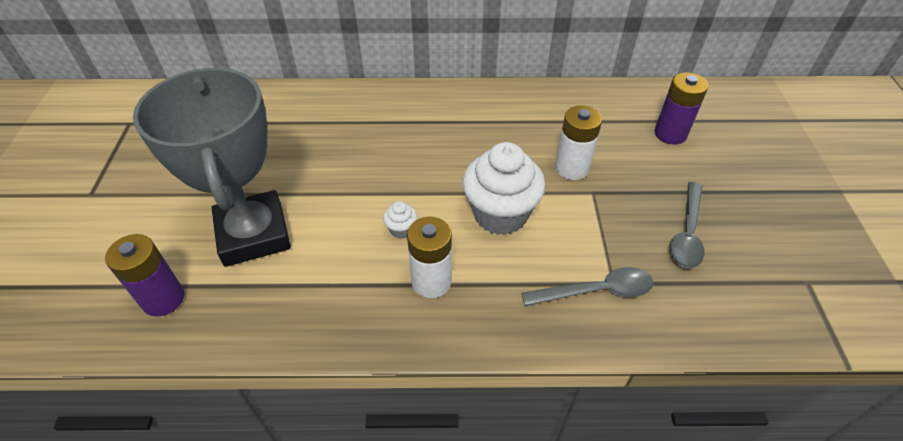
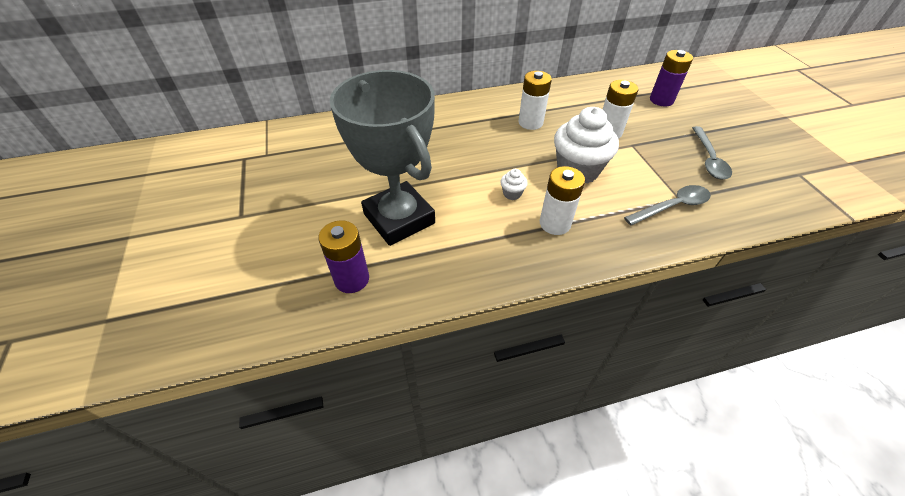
camera: 15 degrees left, 0 degrees up
(477, 136) = (530, 122): none -> white battery

